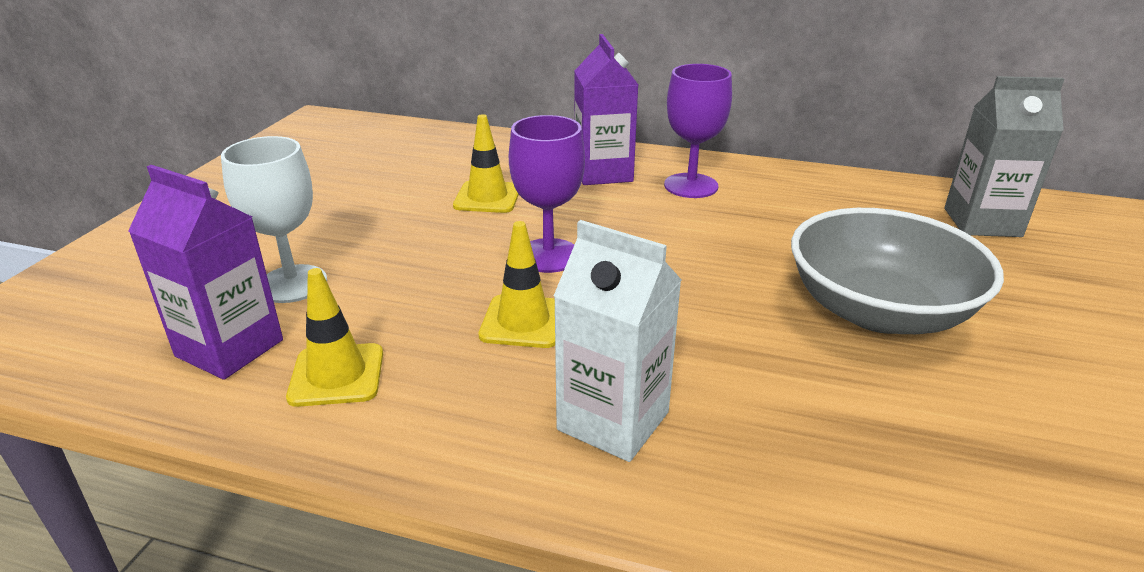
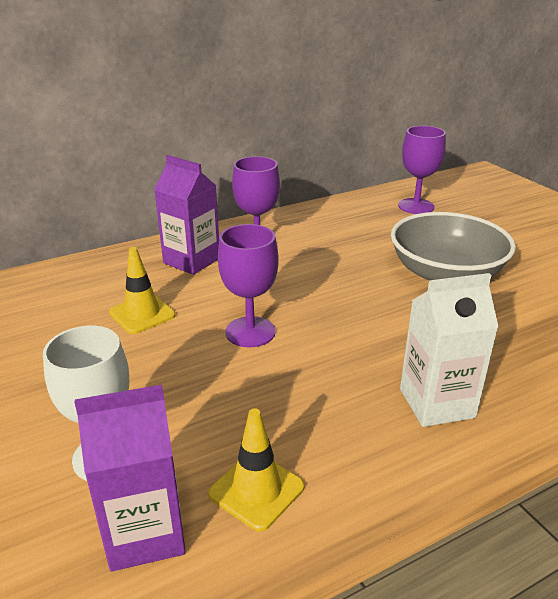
camera: 45 degrees left, 0 degrees up
(523, 322) = (305, 381): yellow traffic cone -> none
(982, 222) = (416, 206): grey carton -> purple goblet

